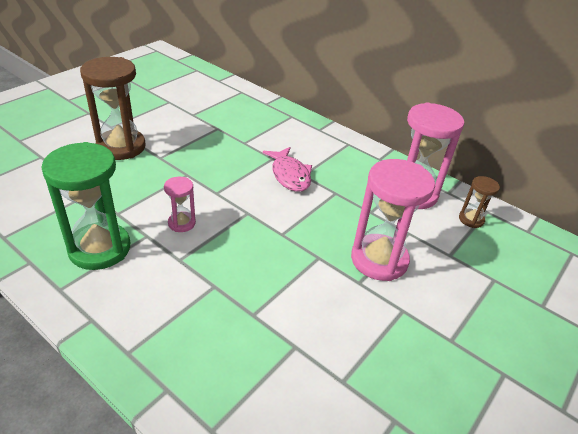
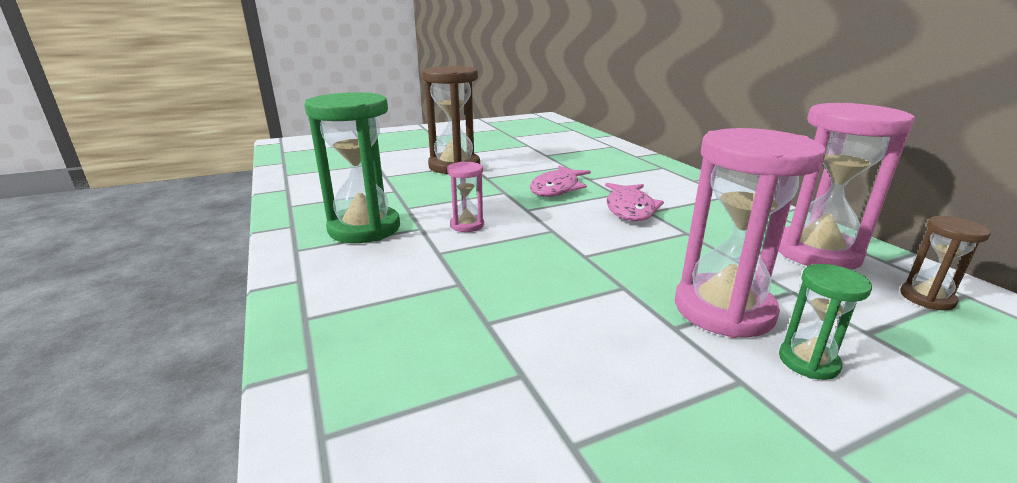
camera: 30 degrees right, 15 degrees down
(226, 161) = (557, 188): none -> pink fish
(429, 286) = (808, 361): none -> green hourglass

